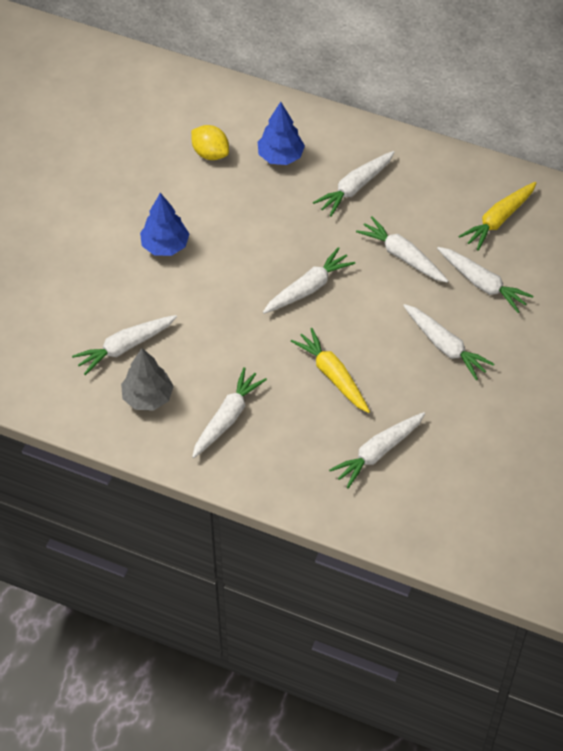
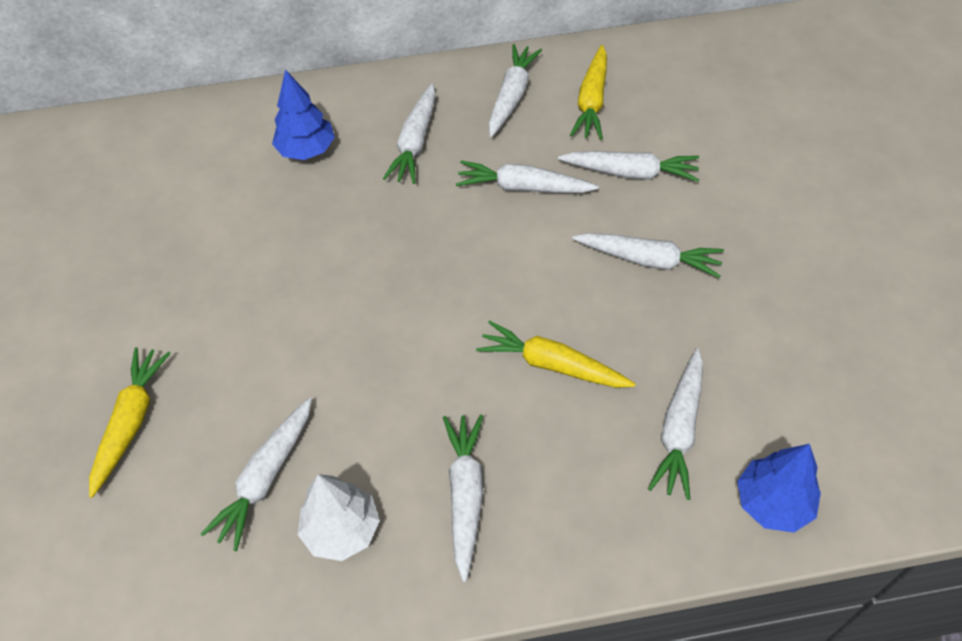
camera: 30 degrees left, 0 degrees up
(70, 276) = (131, 422): none -> yellow carrot
(148, 397) = (342, 529): grey tree -> white tree
(165, 246) = (235, 318): blue tree -> blue tree (772, 502)
(210, 153) = (221, 185): yellow lemon -> none
(308, 288) = (445, 277): white carrot -> white carrot (511, 96)

